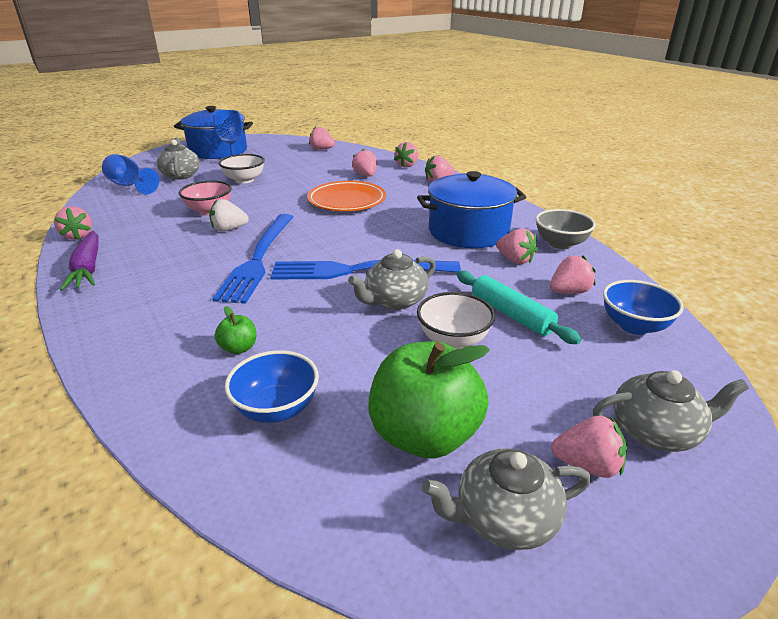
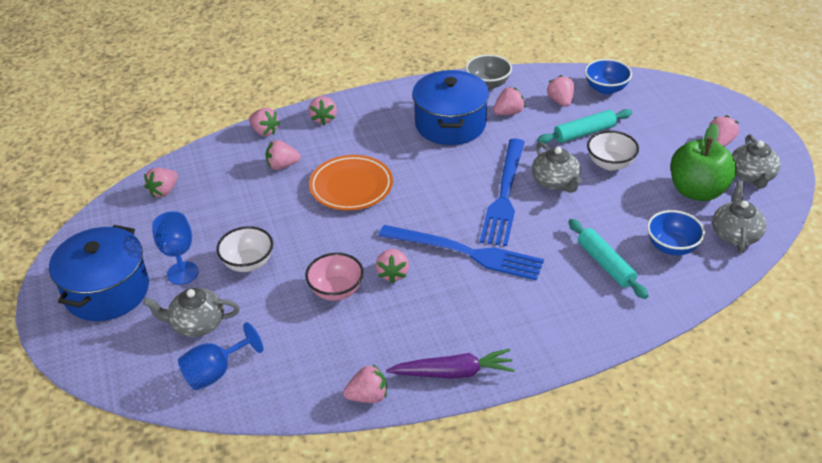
camera: 75 degrees left, 10 degrees up
(229, 229) = (393, 274): white strawberry -> pink strawberry
(239, 348) = (605, 264): green apple -> turquoise rolling pin
(656, 431) = (698, 114): grey teapot -> grey teapot (735, 234)

